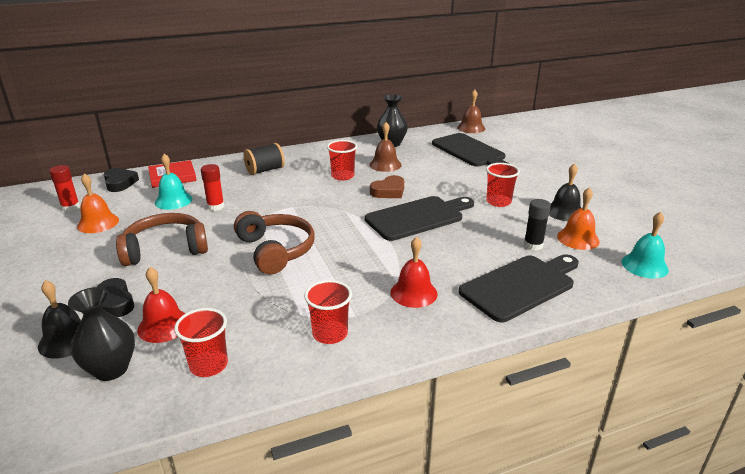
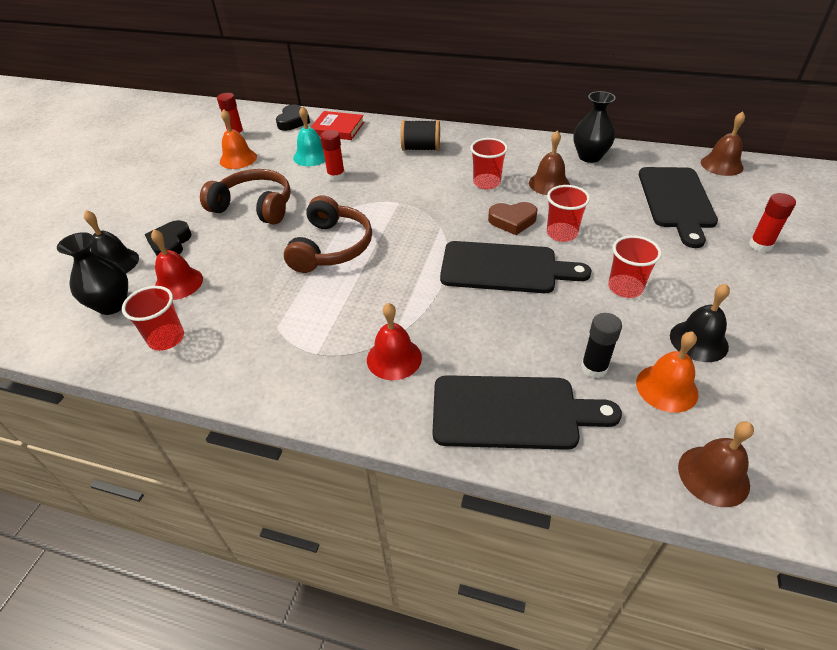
camera: 40 degrees right, 15 degrees up
(330, 334) = (276, 361): red cup -> red cup (561, 233)
(537, 159) = (760, 245): none -> red glue stick
(644, 265) = (713, 475): turquoise bell -> brown bell

